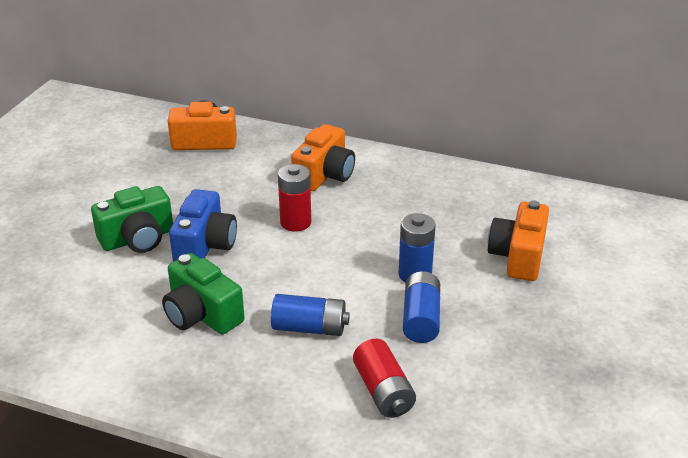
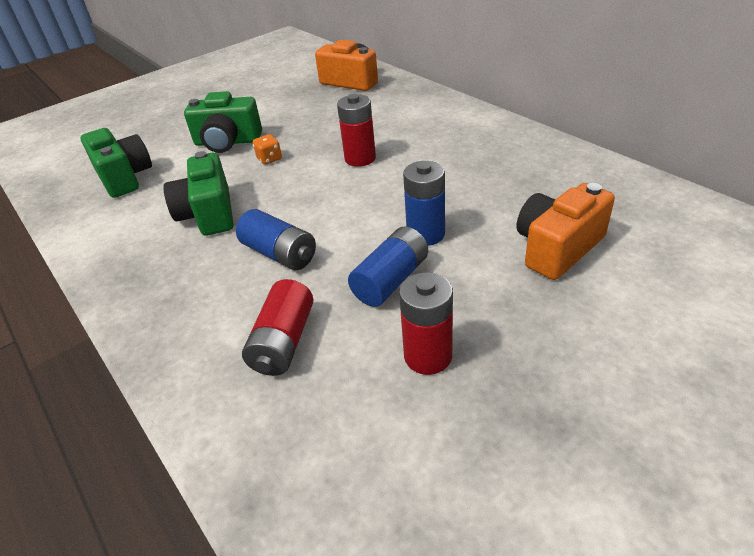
camera: 35 degrees right, 5 degrees up
(61, 306) = (124, 177): none -> green camera
(205, 245) = (269, 159): blue camera -> orange dice
(324, 175) = (424, 125): orange camera -> none
(494, 362) = (428, 356): none -> red battery

